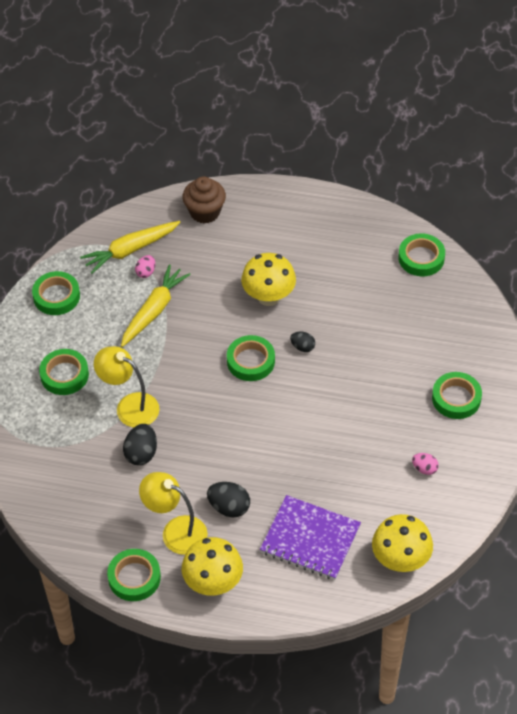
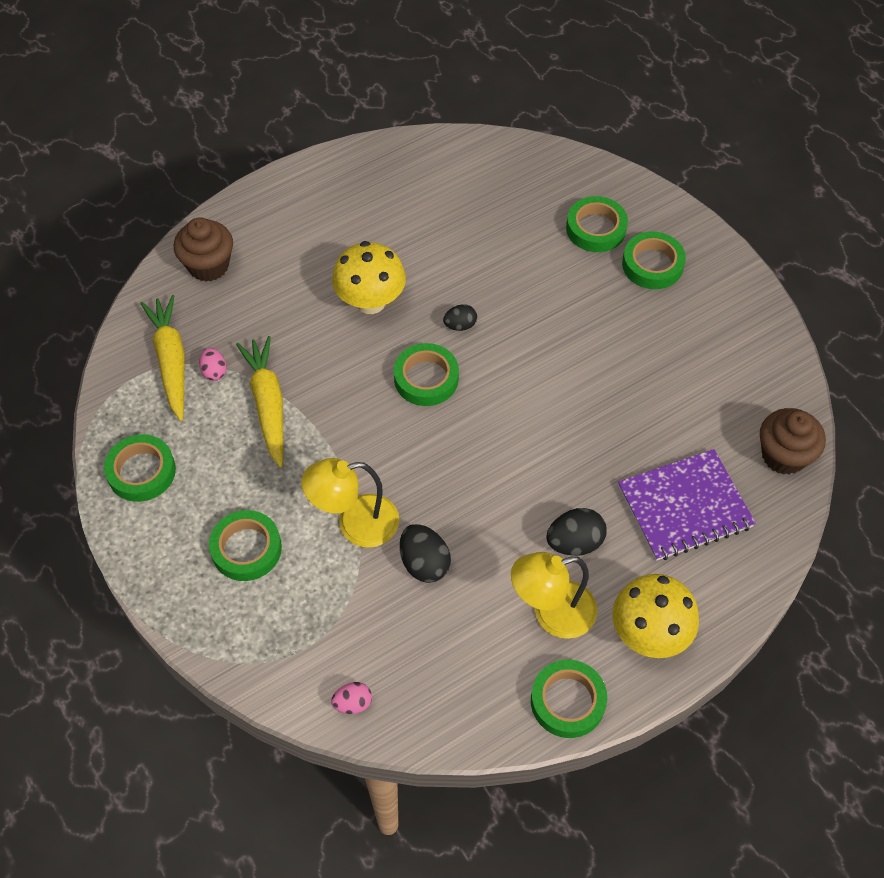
camera: 45 degrees left, 5 degrees up
(130, 250) = (171, 361): yellow carrot -> yellow carrot turned 150 degrees clockwise
(400, 560) = (783, 455): yellow mushroom -> brown cupcake
(421, 258) = (472, 160): green tape -> green tape (596, 228)
(424, 469) = (702, 351): pink egg -> pink egg (353, 703)

